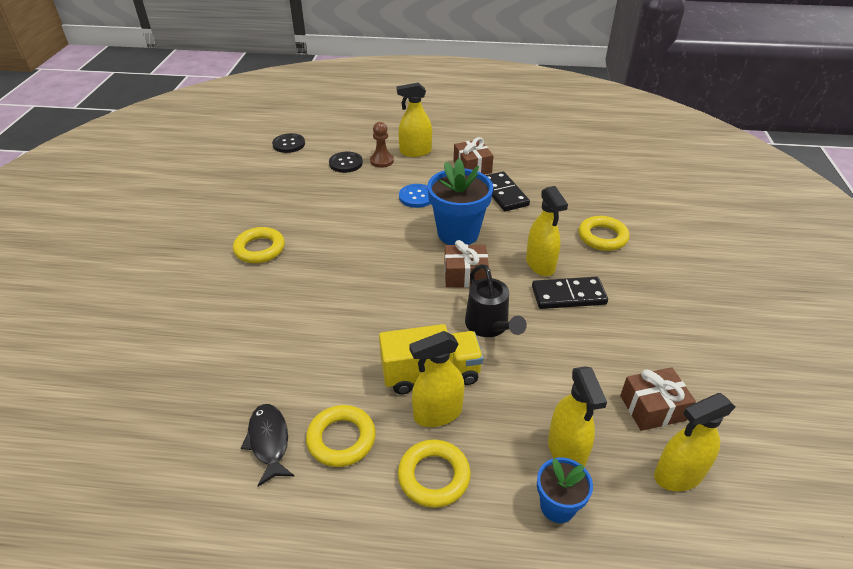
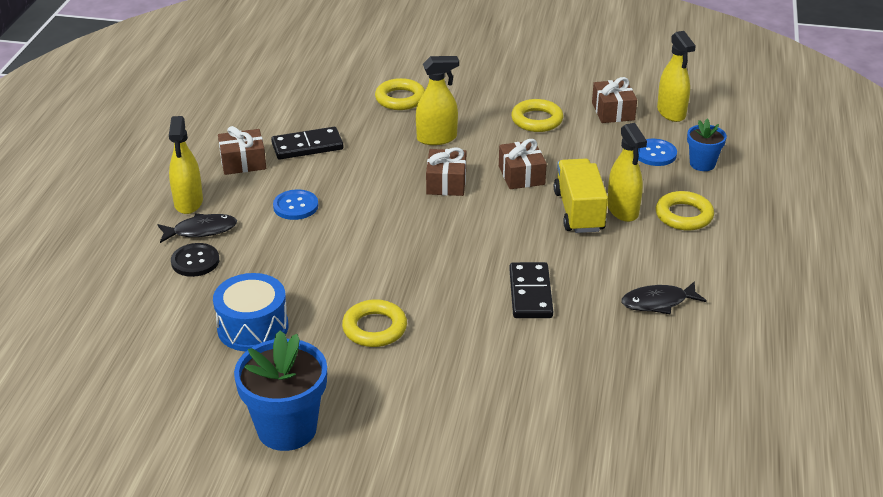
camera: 85 degrees left, 5 degrees down
(270, 194) = (253, 327): none -> blue drum
(289, 144) = (117, 317): black button -> none
(341, 439) = (652, 261): yellow ring -> yellow ring (537, 120)
(382, 161) = (201, 230): brown pawn -> black fish
(458, 233) = (375, 182): blue flower pot -> blue flower pot (287, 429)
(489, 327) = (521, 175): black watering can -> brown gift
(566, 451) = (655, 154): yellow spray bottle -> blue button
(568, 295) = (483, 129): black domino -> black domino (530, 293)

